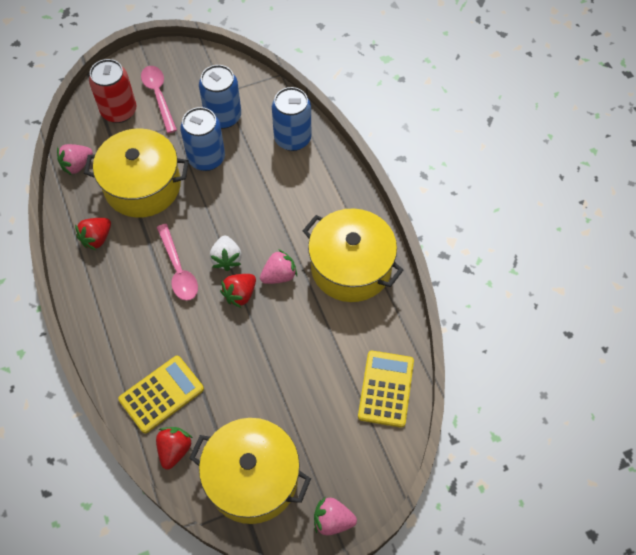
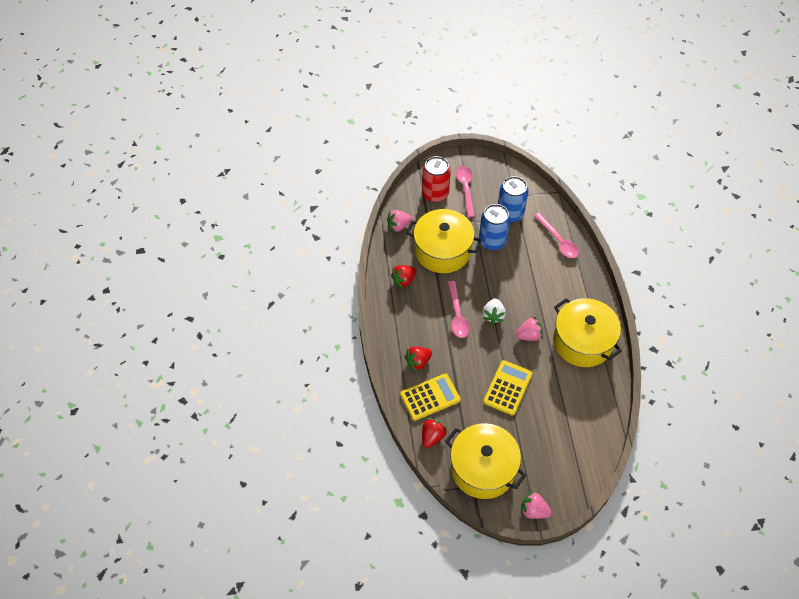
camera: 15 degrees right, 5 degrees down
(240, 294) = (498, 342): red strawberry -> red strawberry (418, 362)
(292, 138) = (558, 240): blue can -> pink spoon
(386, 389) = (590, 432): yellow calculator -> yellow calculator (507, 388)

